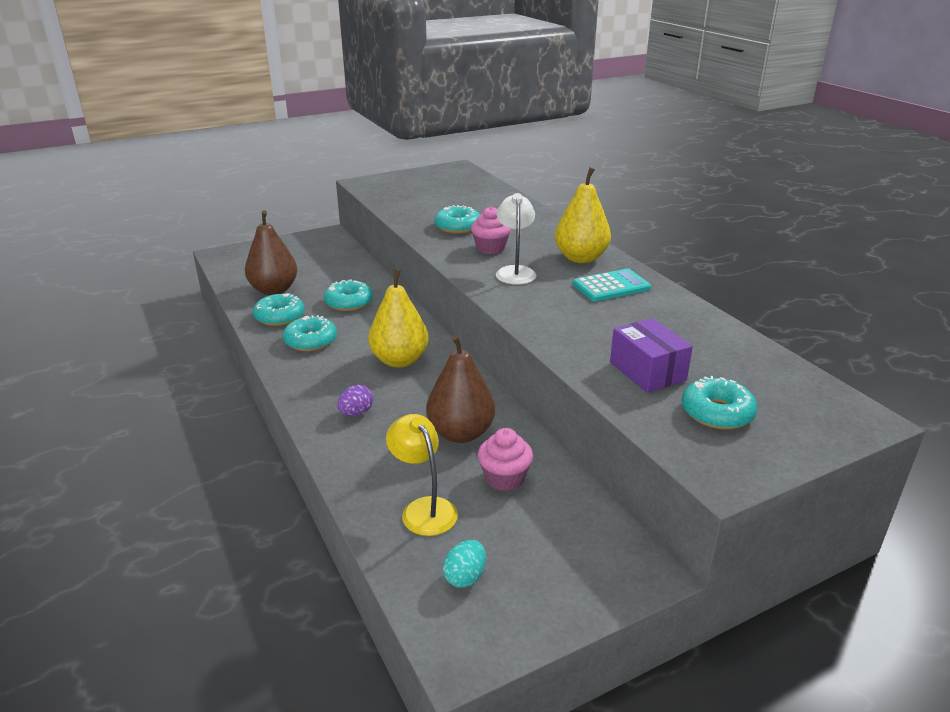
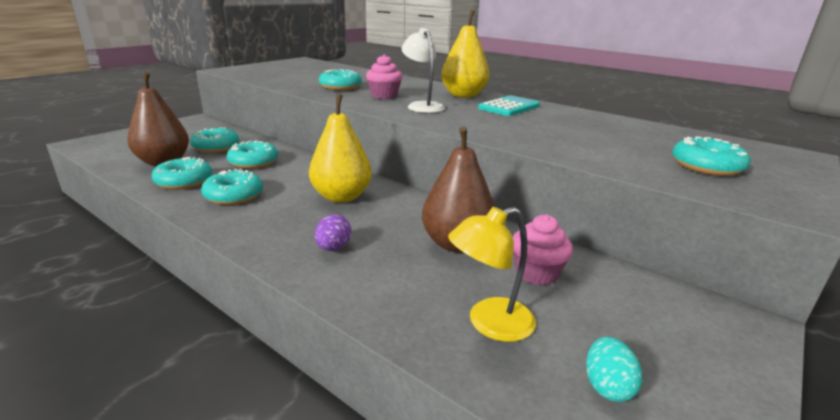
camera: 25 degrees left, 5 degrees down
(326, 277) = (216, 147): none -> turquoise donut
(423, 509) = (489, 323): yellow lamp -> yellow lamp turned 60 degrees counterclockwise
(647, 371) = (614, 149): purple box -> none

